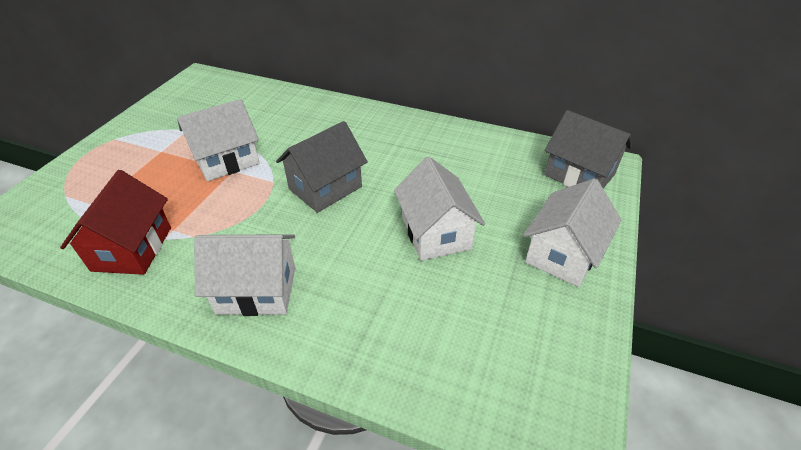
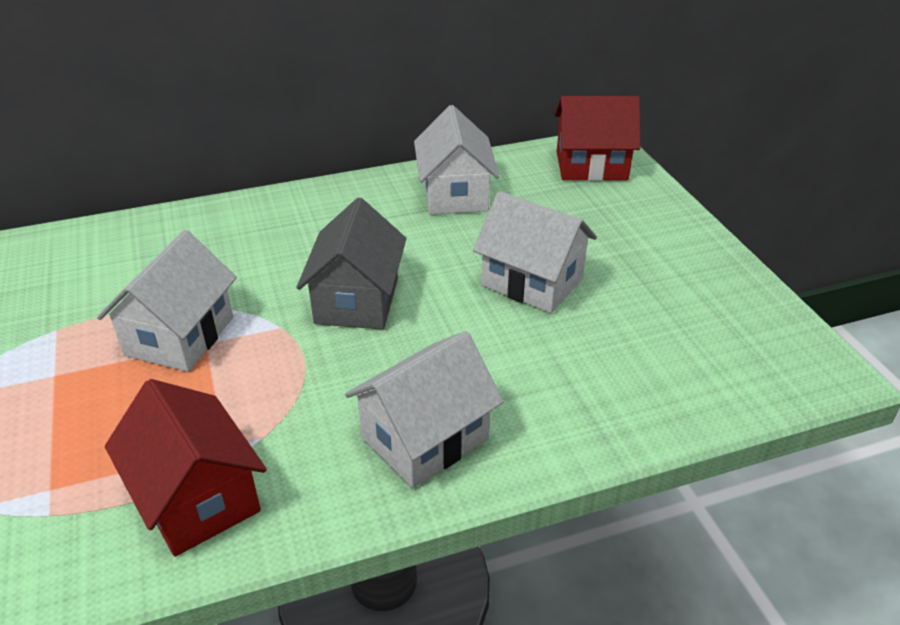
camera: 40 degrees left, 5 degrees down
(563, 254) = (659, 240): white house -> white house (454, 194)
(579, 175) = (591, 166): grey house -> red house

